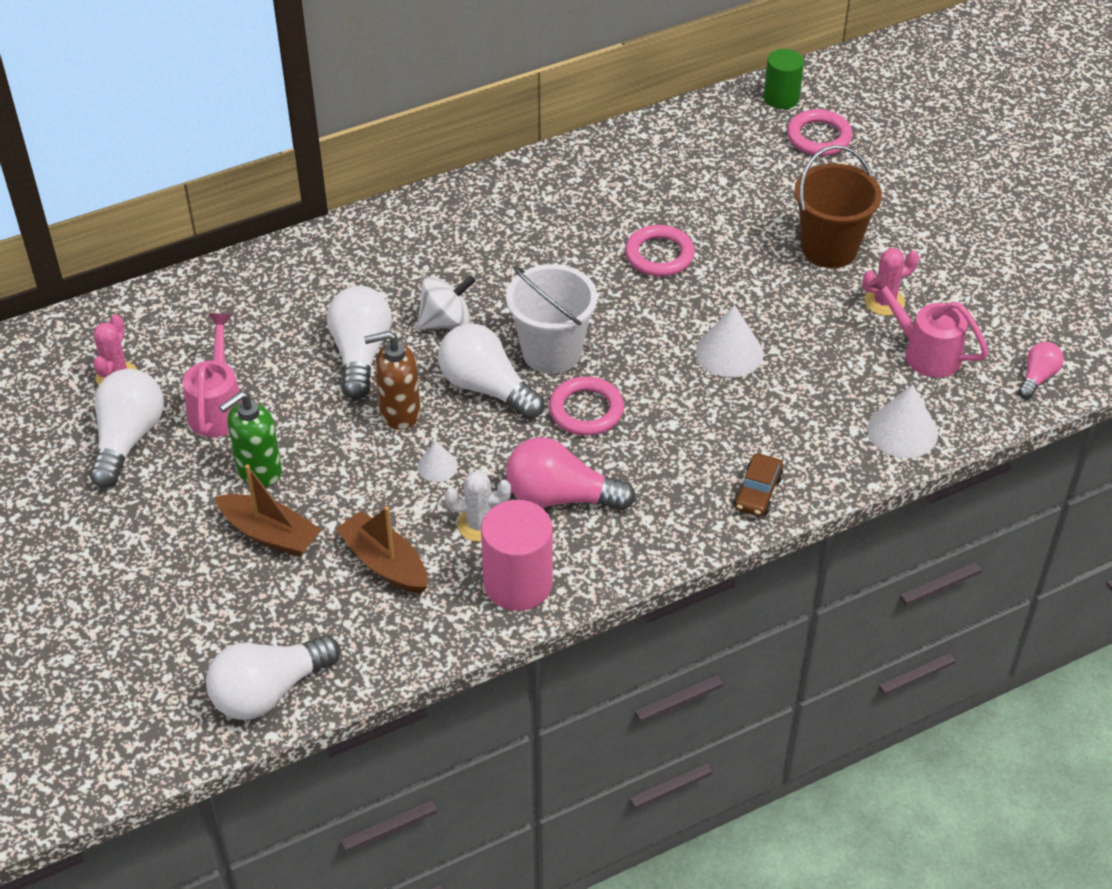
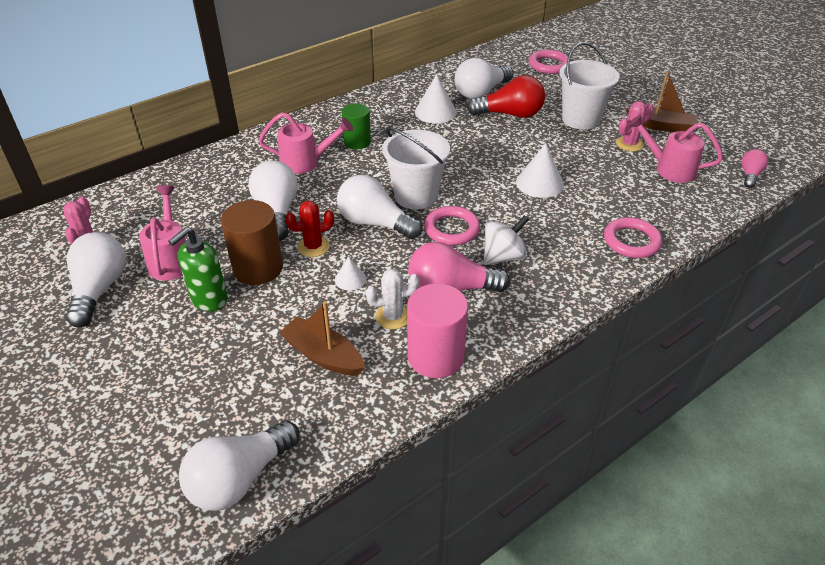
camera: 10 degrees left, 5 degrees down
(270, 534) = (224, 345): brown boat -> brown boat (661, 126)
(324, 435) = (258, 268): none -> brown cylinder
(399, 413) = (313, 246): brown soap dispenser -> red cactus
(412, 277) = (305, 162): none -> pink watering can
(446, 322) = (335, 186): white spinning top -> white spinning top (503, 257)
(659, 255) = (471, 133): pink ring -> pink ring (631, 241)
(696, 179) = (481, 92): none -> white light bulb
(727, 227) = (510, 114): none -> red light bulb
(758, 492) = (595, 267): brown car -> none
(781, 98) = (518, 49): green cylinder -> green cylinder (357, 142)
(829, 248) = (580, 119): brown bucket -> white bucket
(902, 431) = (678, 216): white cone -> white cone (435, 112)

